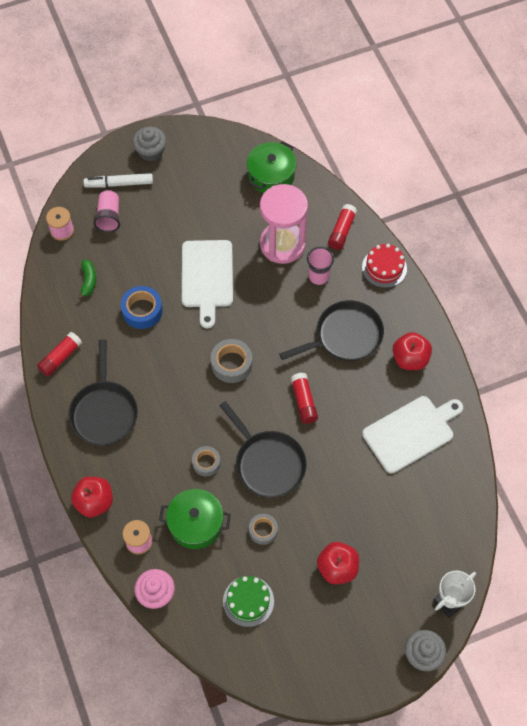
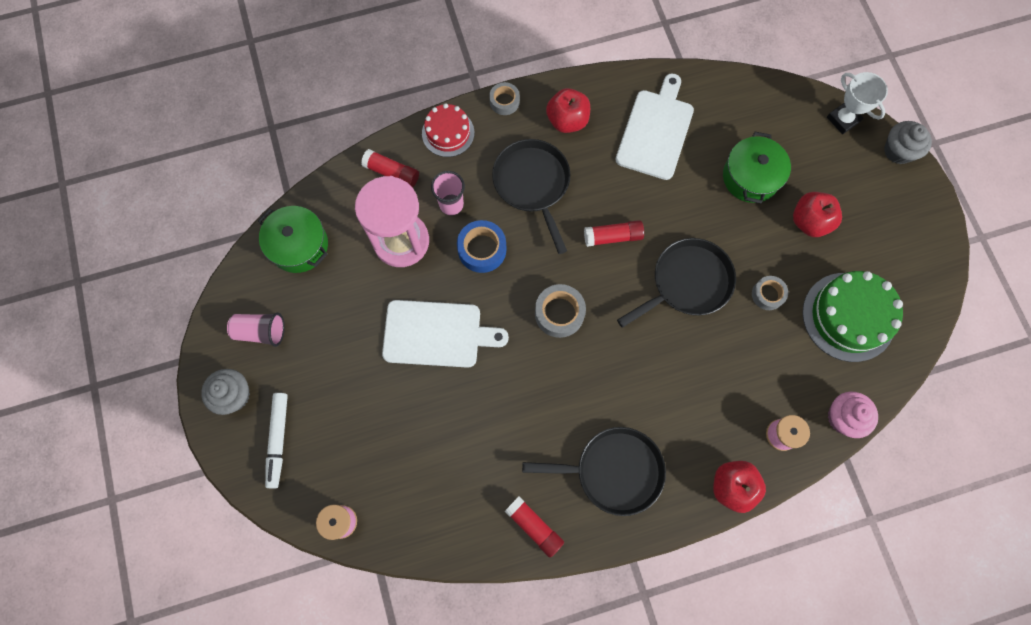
camera: 85 degrees left, 10 degrees up
(88, 281) = (424, 486): green banana -> none
(109, 217) = (328, 456): pink cup -> pink cup (261, 331)
(142, 311) = (476, 417): blue tape -> blue tape (482, 249)
(196, 524) = (759, 368): green pot -> green pot (750, 177)
(206, 463) = (685, 351): grey tape -> grey tape (504, 101)
(248, 601) = (848, 316): green cake -> green cake, size x1.63
(411, 432) = (655, 131): white cutting board -> white cutting board turned 45 degrees clockwise

